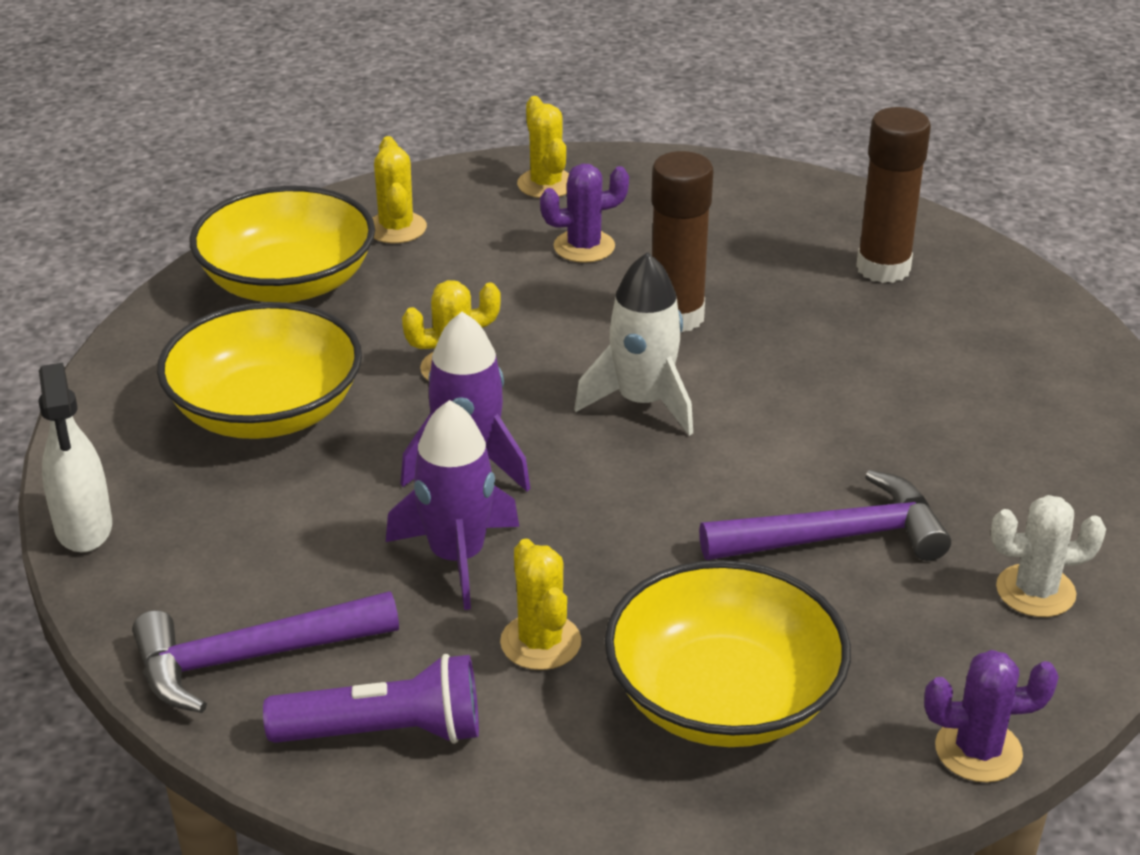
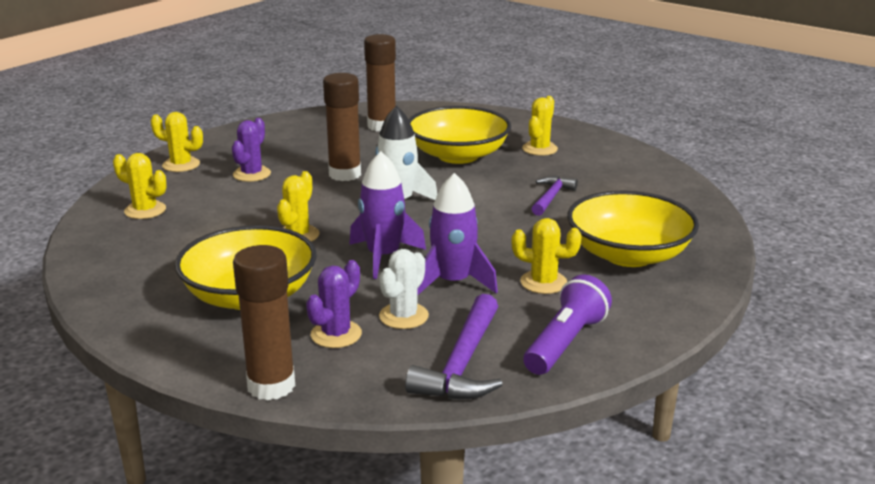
camera: 55 degrees left, 10 degrees down
(84, 528) = (271, 386): white spray bottle -> brown glue stick
(288, 282) = (138, 254): yellow bowl -> yellow bowl (458, 155)
(836, 537) = (551, 197): purple hammer -> purple hammer, size x0.62
(978, 751) = (712, 218): purple cactus -> purple cactus (336, 334)
(1009, 451) = (539, 149): none -> yellow cactus
(1035, 591) = (631, 175): white cactus -> white cactus (403, 316)

